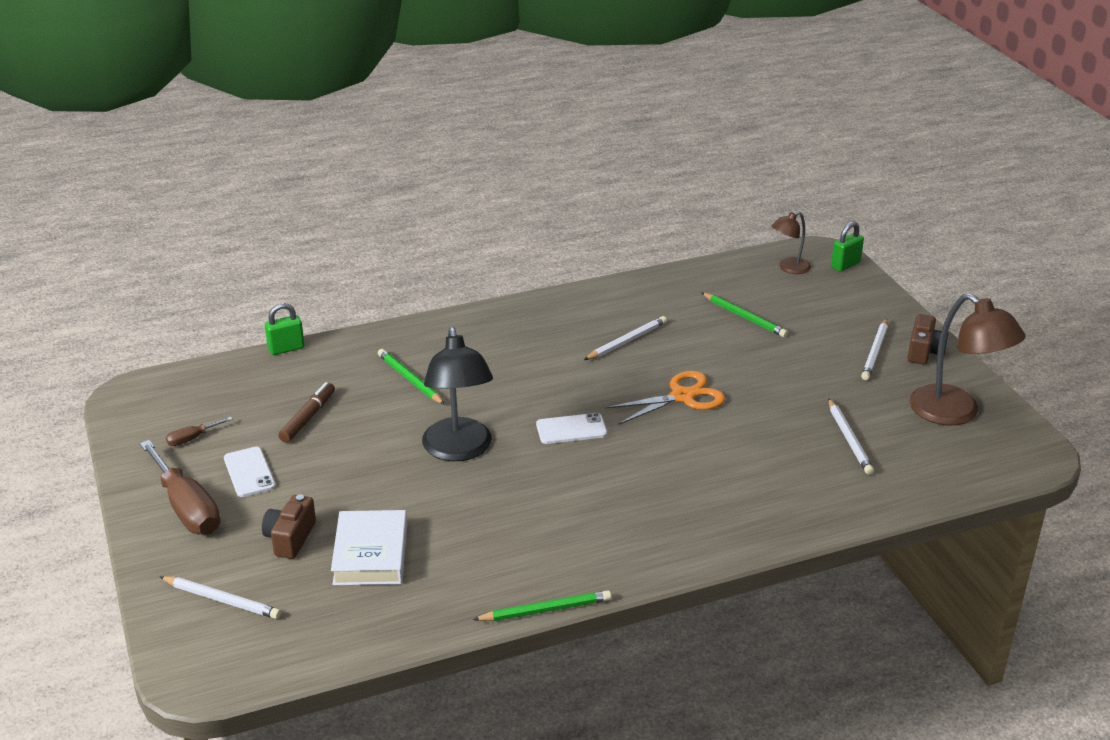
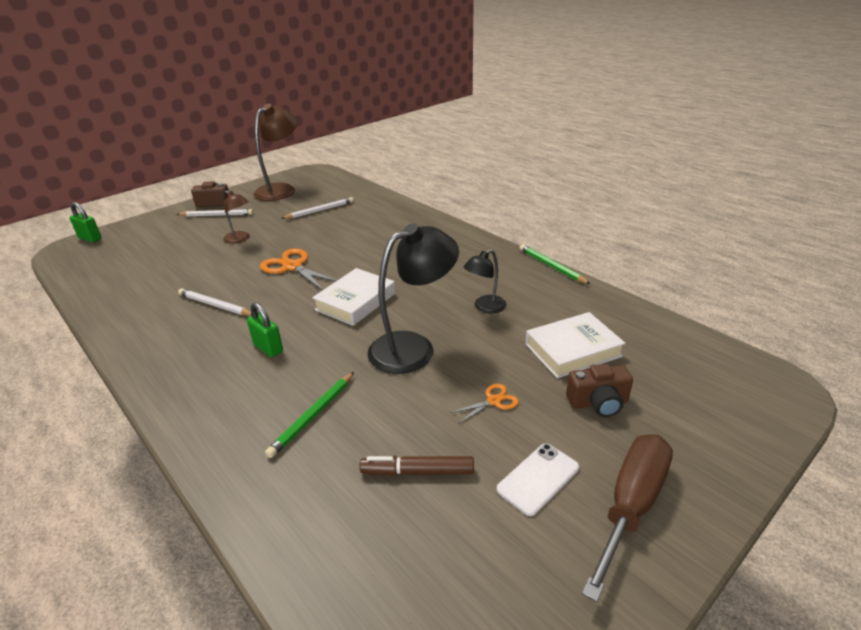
camera: 110 degrees left, 0 degrees up
(192, 438) = (520, 574): brown screwdriver -> none
(222, 600) = (704, 412): white pencil -> none
(286, 349) = (272, 570): green padlock -> green padlock (268, 348)
(345, 477) = (493, 401): none -> orange scissors
(492, 518) = (485, 307): none -> black lamp
(571, 429) = (355, 301): white phone -> white book
(744, 317) = (171, 263): green pencil -> none
(789, 268) = (91, 258): brown lamp -> brown lamp (240, 239)

